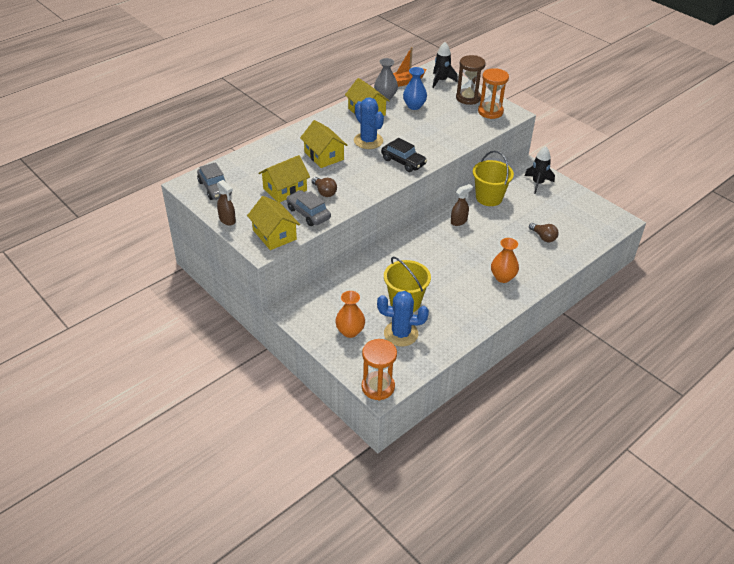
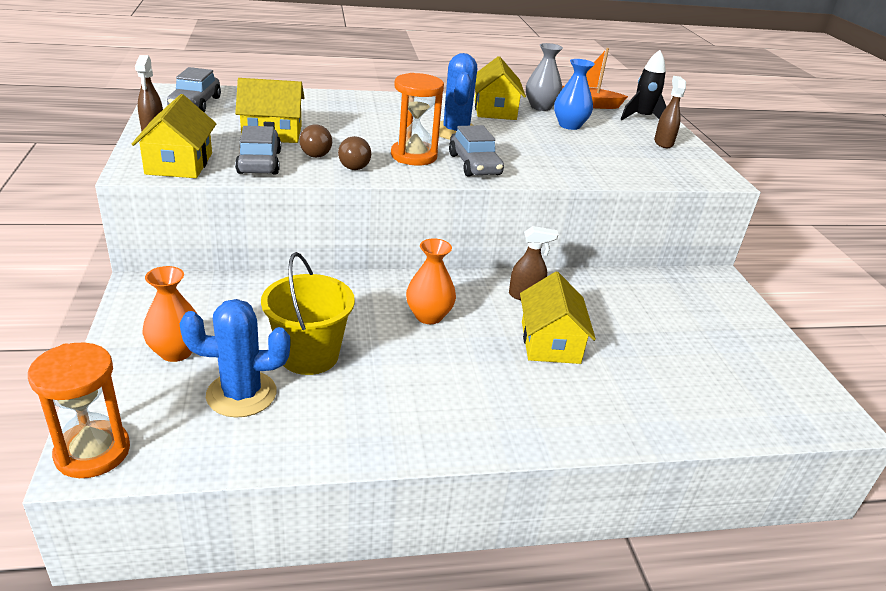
camera: 30 degrees right, 10 degrees down
(324, 156) = (374, 124): yellow house -> yellow house (550, 342)
(401, 334) = (241, 394): blue cactus -> blue cactus turned 45 degrees counterclockwise
(403, 162) = (474, 165): black car -> grey car
(468, 98) = (663, 143): brown hourglass -> brown spray bottle
(489, 197) = (609, 288): yellow bucket -> none
(490, 112) = (683, 165): orange hourglass -> orange hourglass (414, 156)
(502, 277) = (513, 399): orange vase -> orange vase (429, 316)
(538, 183) = (714, 303): black rocket -> none
(543, 237) = (652, 376): brown light bulb -> brown light bulb (354, 164)

